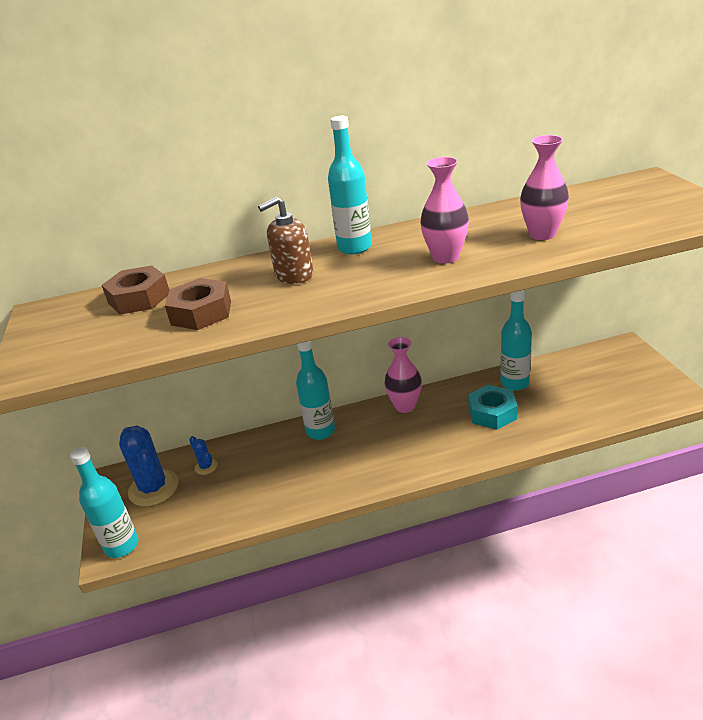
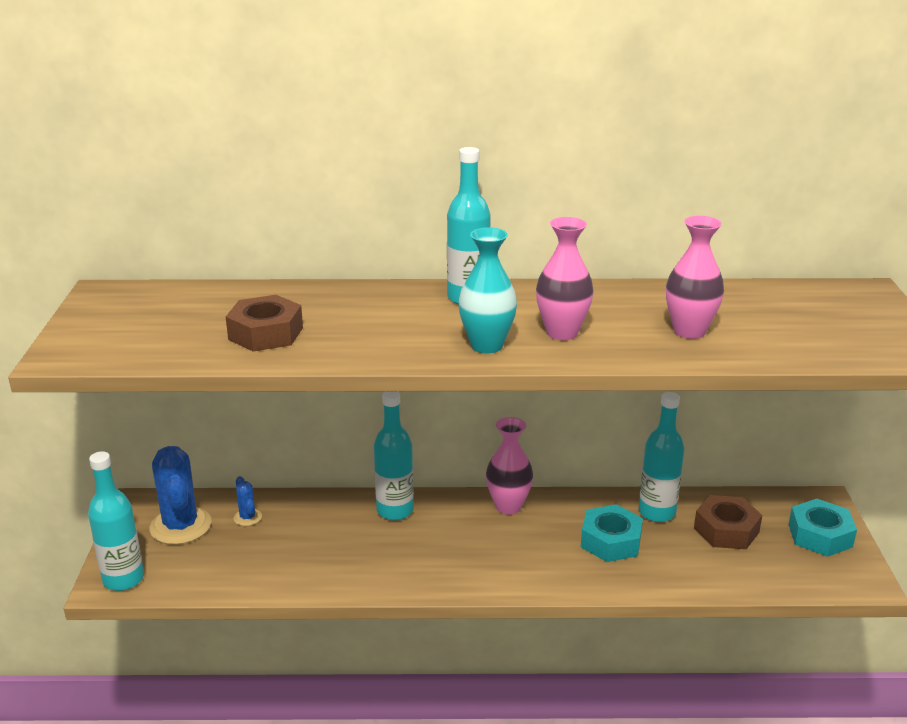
camera: 10 degrees right, 5 degrees down
(139, 298) = (209, 302): brown nut -> brown nut (726, 530)
(294, 275) = (384, 314): brown soap dispenser -> none
(392, 280) = (486, 345): none -> turquoise vase
(636, 370) = (820, 535): none -> turquoise nut

